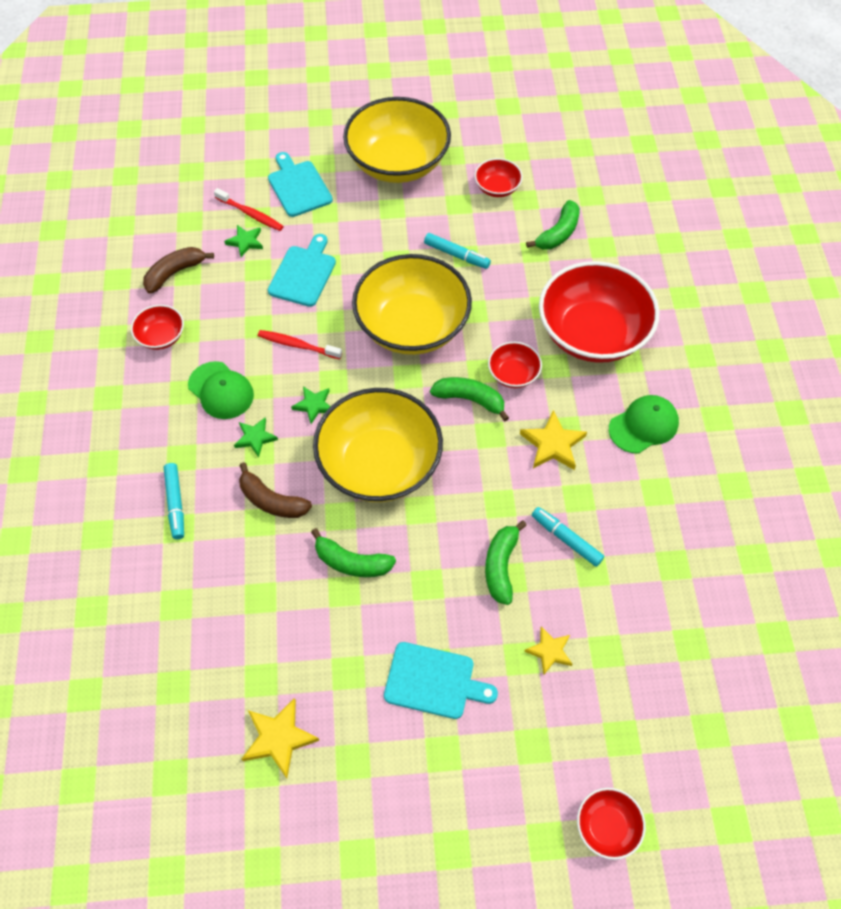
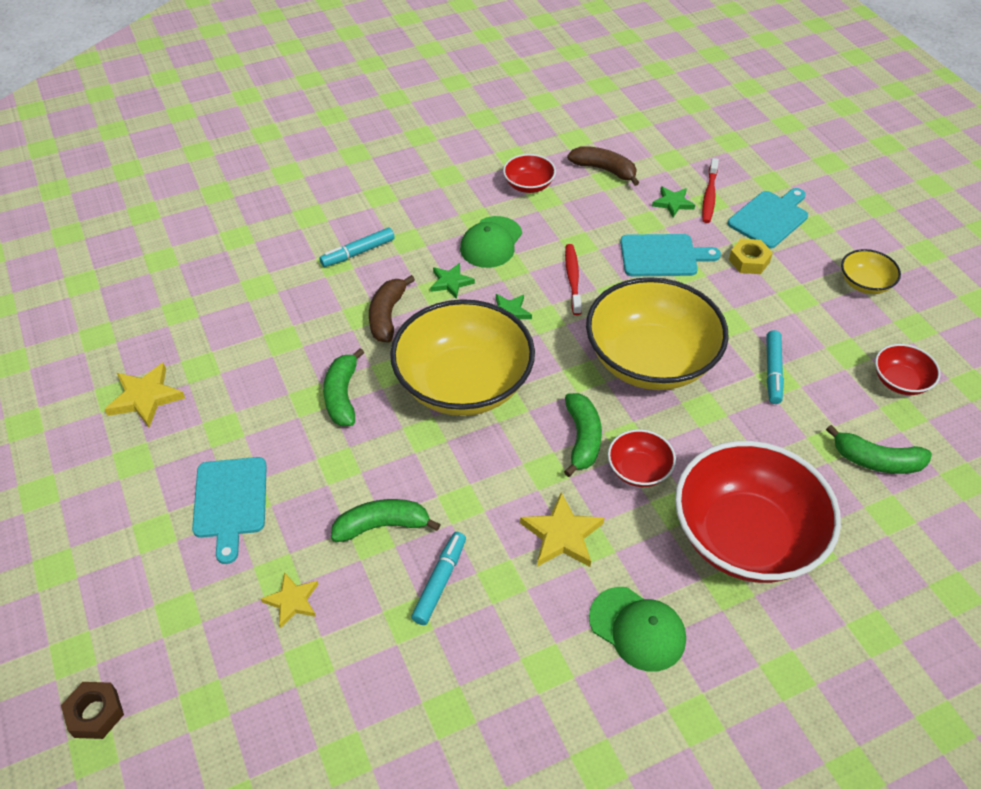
camera: 70 degrees right, 10 degrees down
(338, 220) = (749, 261): none -> yellow nut
(397, 163) = (864, 284): yellow bowl -> yellow bowl, size x0.45
(607, 826) = (95, 713): red bowl -> brown nut

